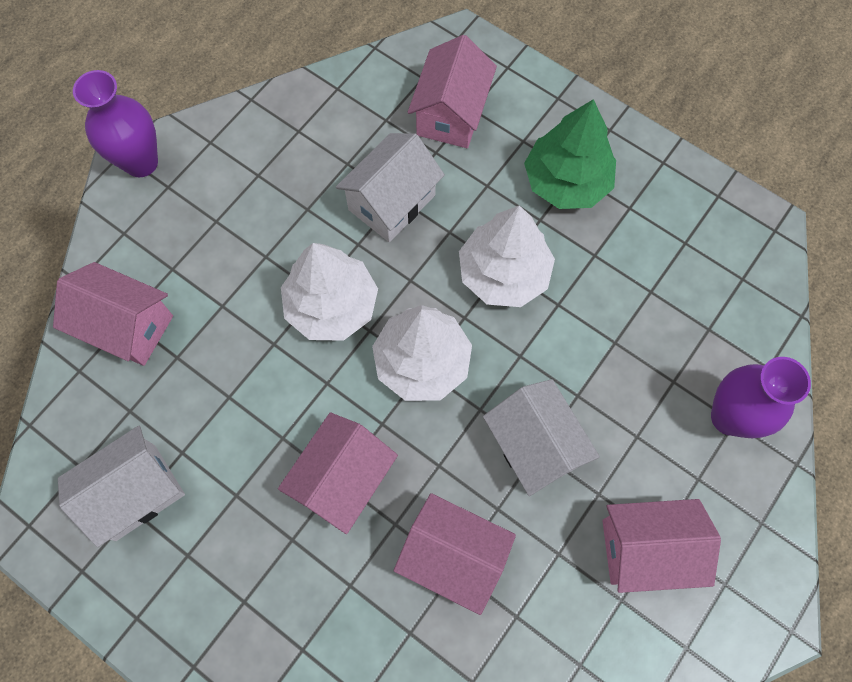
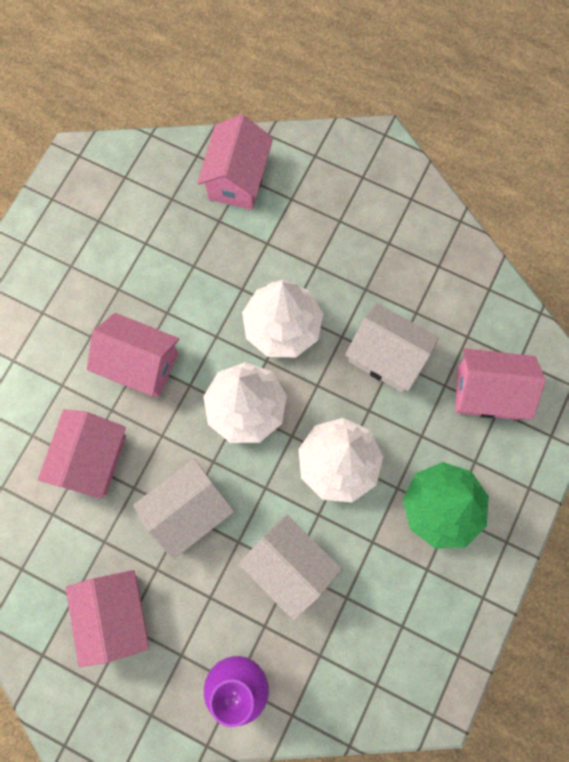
camera: 80 degrees right, 5 degrees up
(135, 492) = (111, 219): white house -> white house (289, 566)
(141, 162) = (380, 151): purple vase -> none

